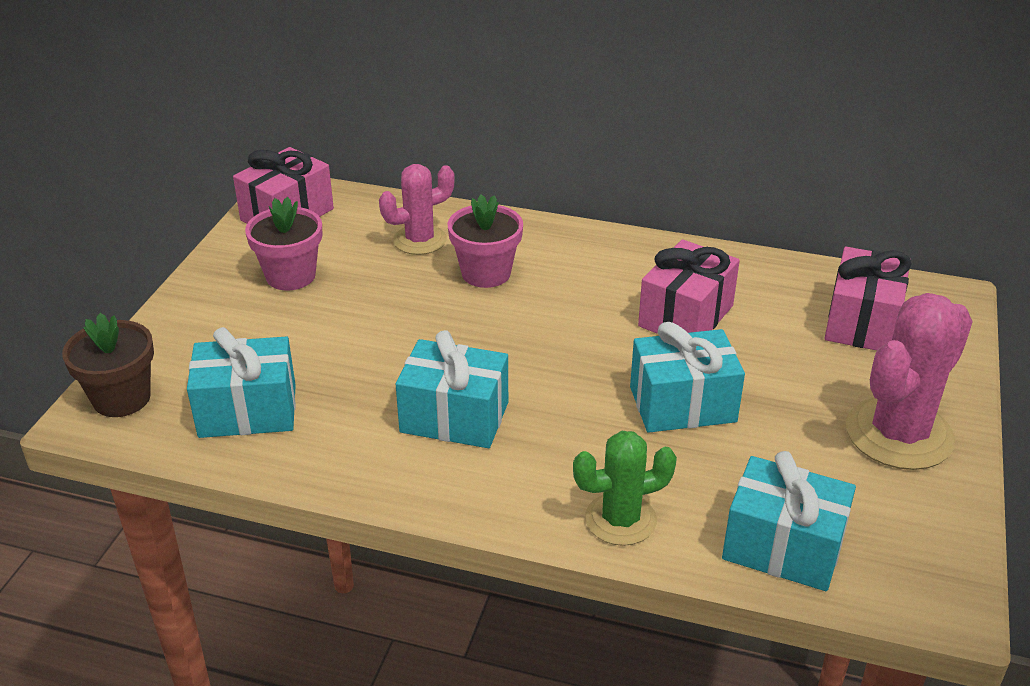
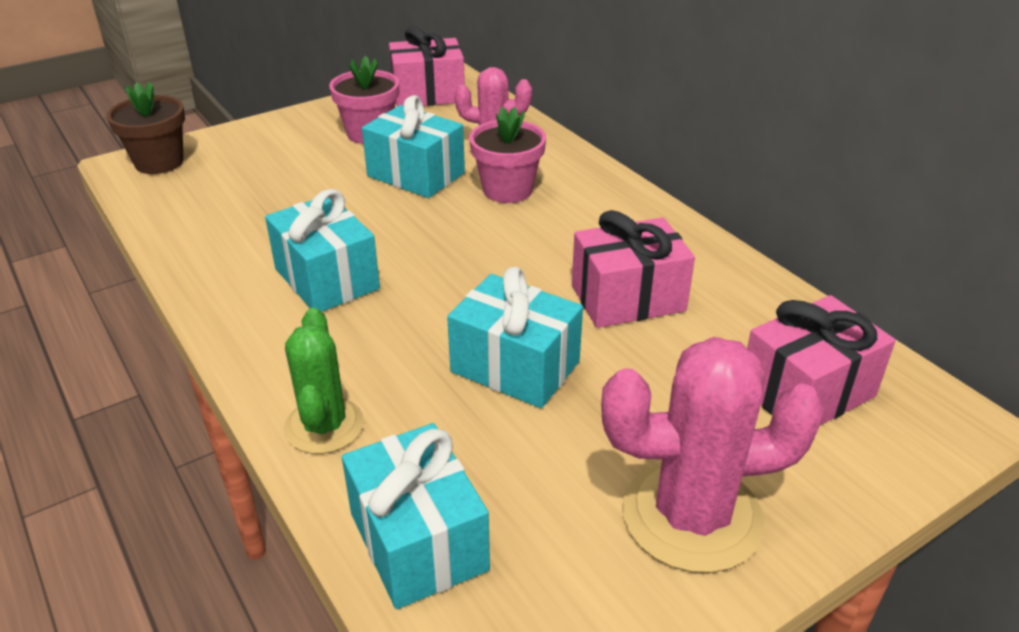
camera: 40 degrees right, 0 degrees up
(247, 411) = (211, 205): turquoise gift -> turquoise gift (416, 175)
(620, 519) = (324, 426): green cactus -> green cactus turned 60 degrees clockwise

